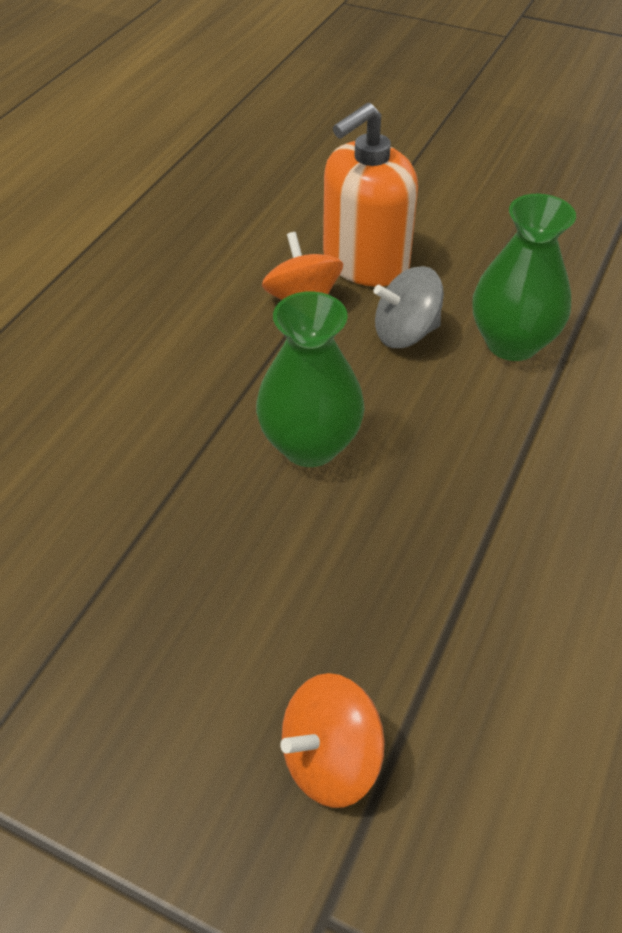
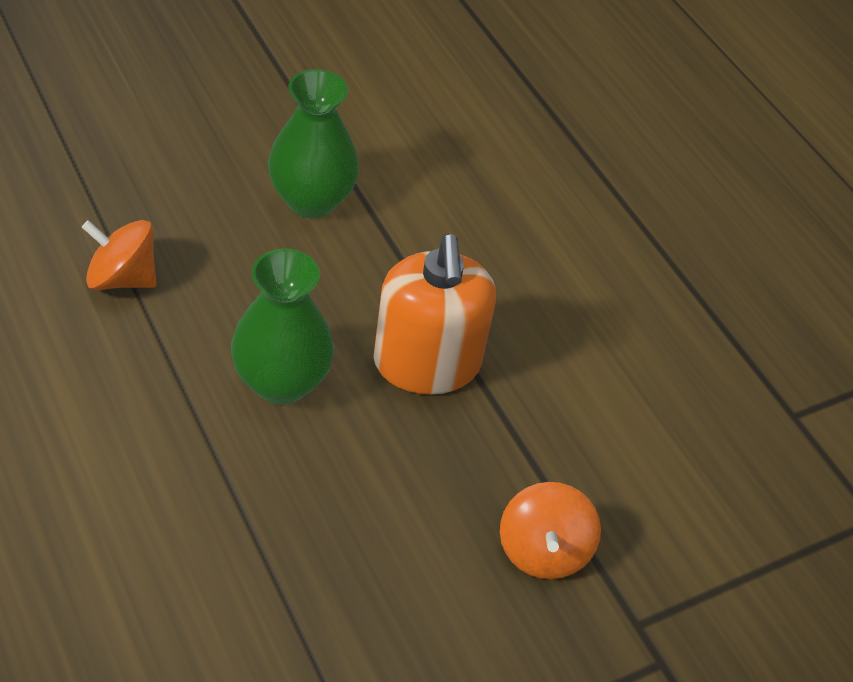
camera: 60 degrees left, 0 degrees up
(365, 262) = (124, 209): orange soap dispenser -> orange soap dispenser (426, 363)
(405, 333) = (232, 247): grey spinning top -> none

